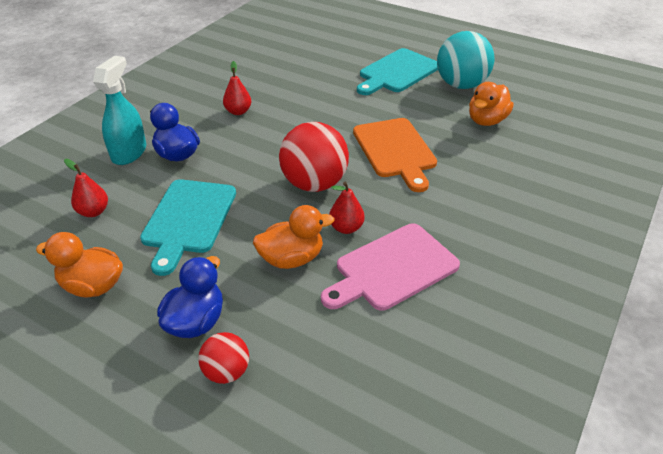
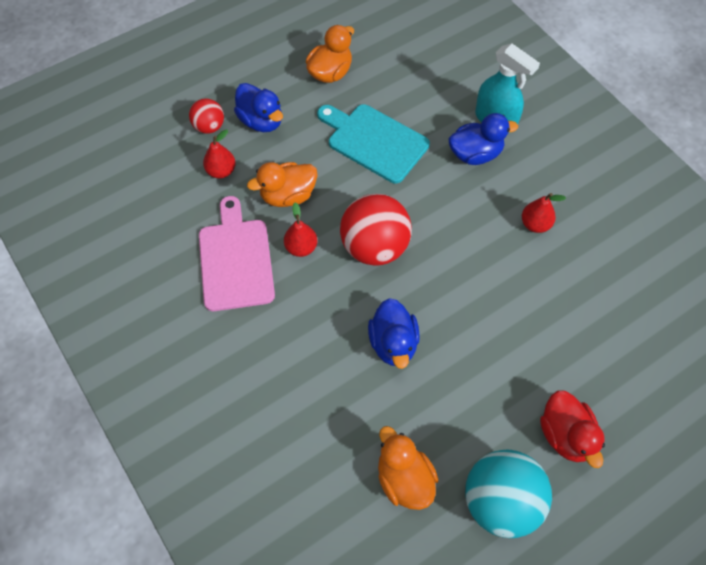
camera: 115 degrees right, 20 degrees up
(93, 212) = (417, 84): red pear -> red pear (221, 171)
(292, 259) = (288, 196): orange duck -> orange duck turned 60 degrees clockwise
(395, 150) = (393, 343): orange cutting board -> blue duck
(397, 72) = (565, 435): turquoise cutting board -> red duck

